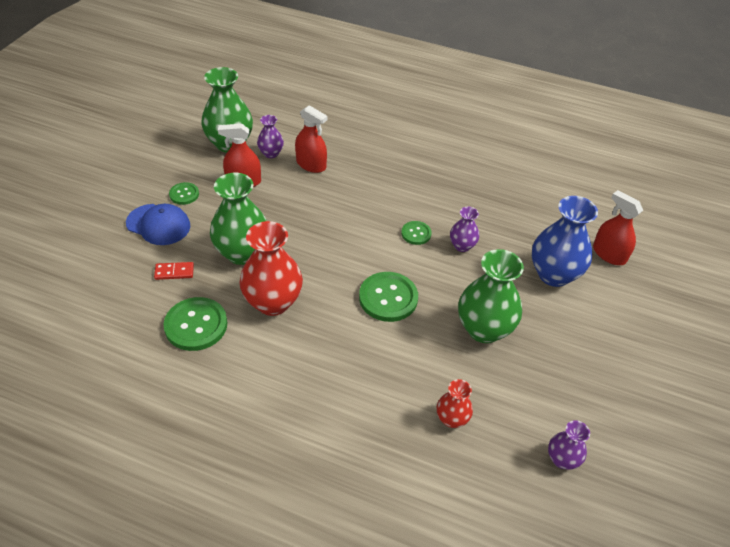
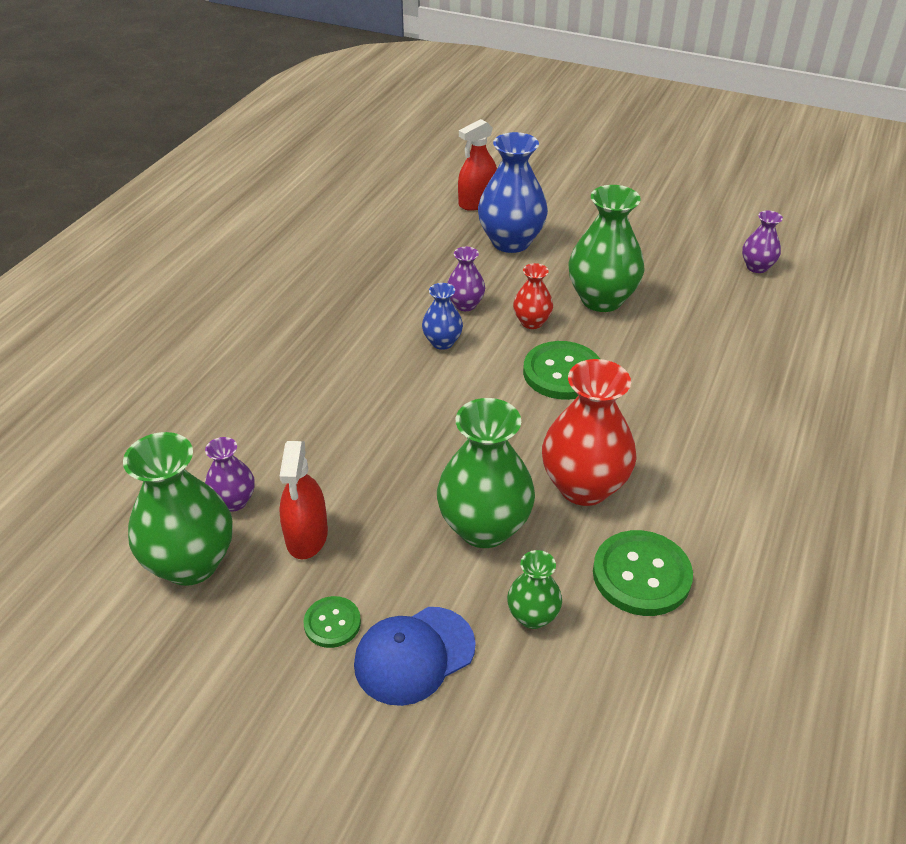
camera: 85 degrees left, 5 degrees down
(158, 224) = (414, 655): blue cap -> blue cap turned 150 degrees counterclockwise
(174, 272) = (532, 616): red domino -> green vase
(311, 164) = (274, 448): red spray bottle -> none
(416, 233) = (442, 342): green button -> blue vase
(452, 419) = (732, 333): red vase -> red vase (531, 322)

